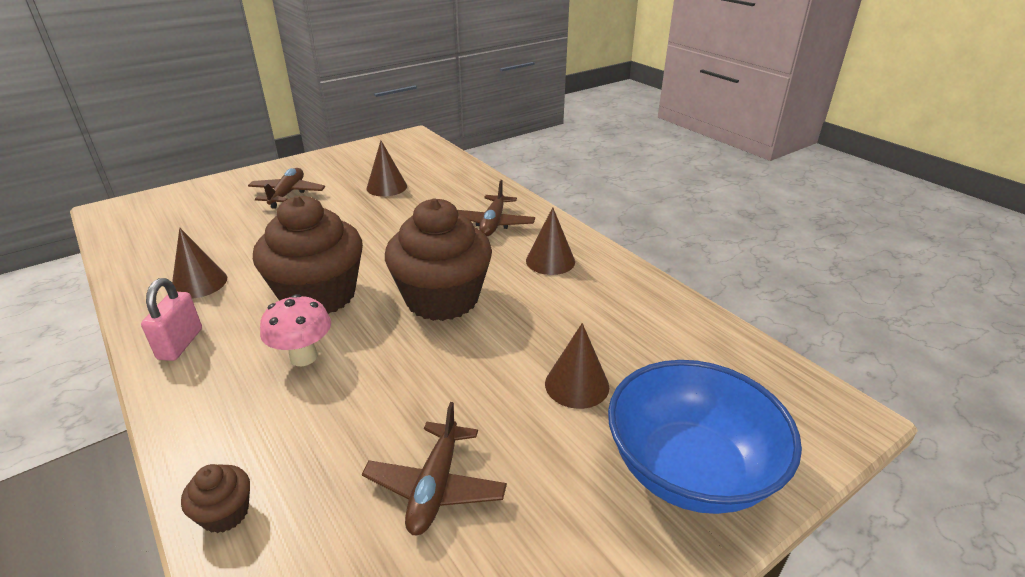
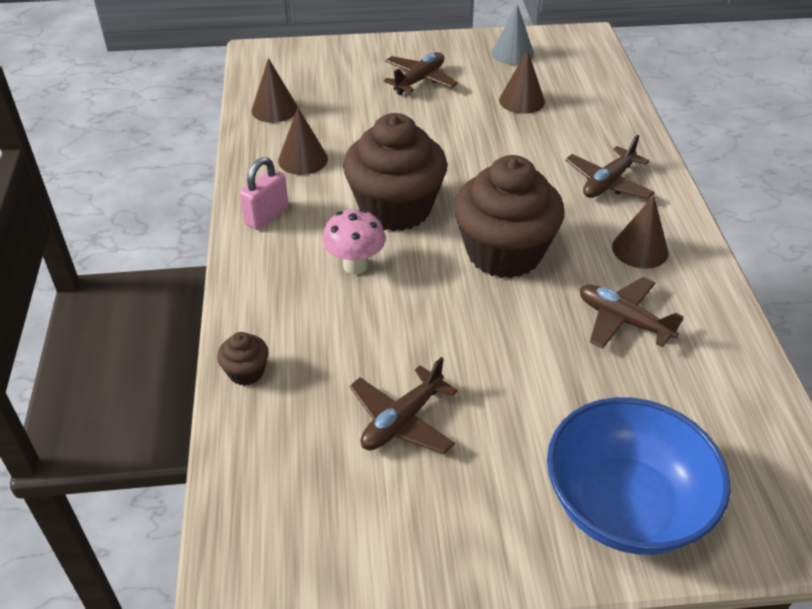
camera: 30 degrees right, 10 degrees up
(359, 159) = (512, 53): none -> grey cone
(575, 316) = (623, 320): none -> brown plane
(577, 385) = (576, 388): brown cone -> brown cone (274, 109)

